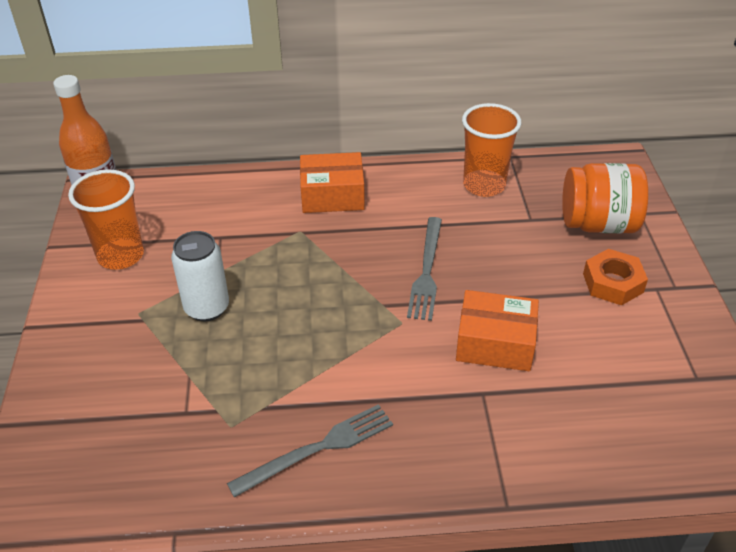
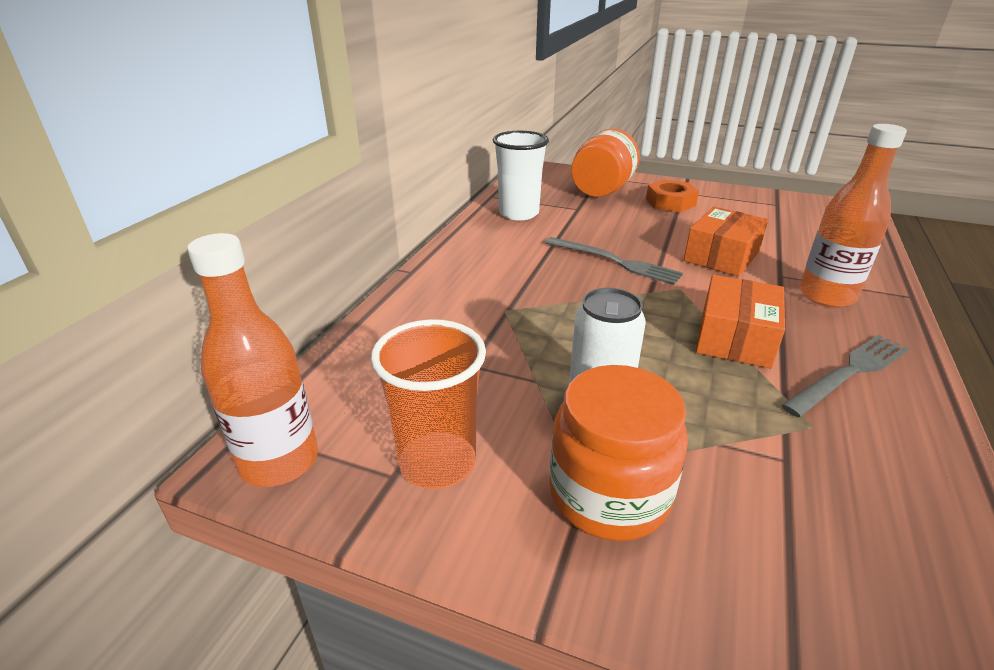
camera: 65 degrees left, 10 degrees down
(121, 331) = (609, 494): none -> orange jar
(317, 449) = (849, 373): grey fork -> grey fork turned 60 degrees clockwise
(332, 195) = (463, 279): orange box -> orange box (735, 338)
(457, 431) = (826, 296): none -> orange bottle
(484, 185) = (519, 213): orange cup -> white cup

